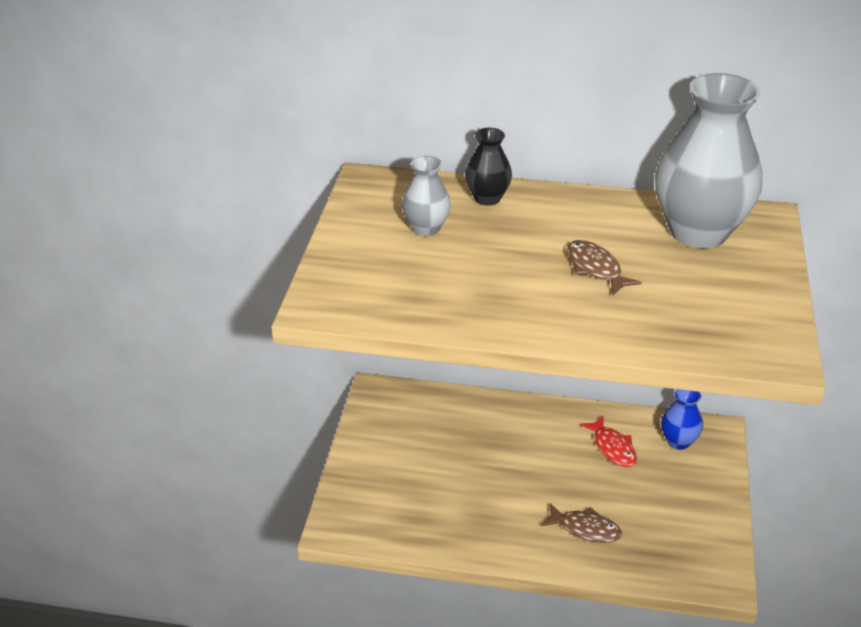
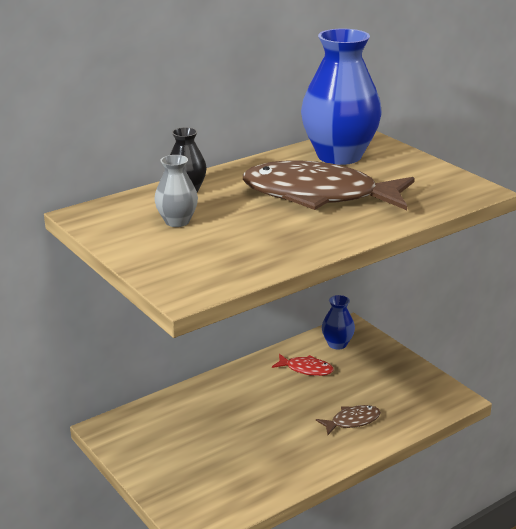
camera: 45 degrees left, 10 degrees down
(595, 268) = (318, 196): brown fish -> brown fish, size x2.36
(698, 232) = (339, 156): grey vase -> blue vase

